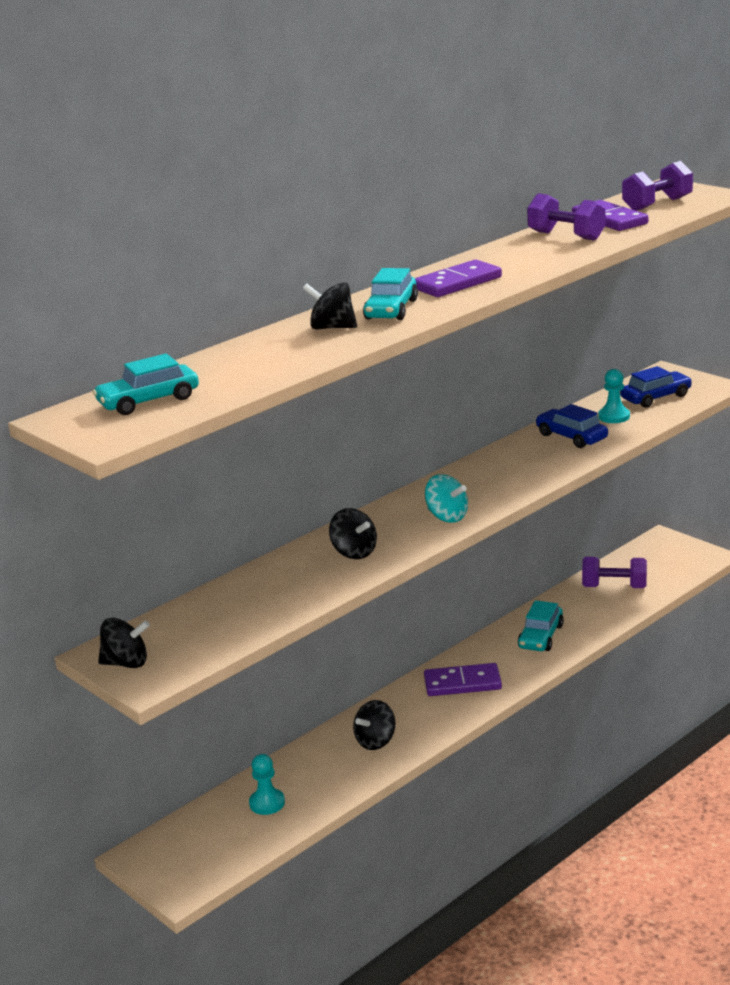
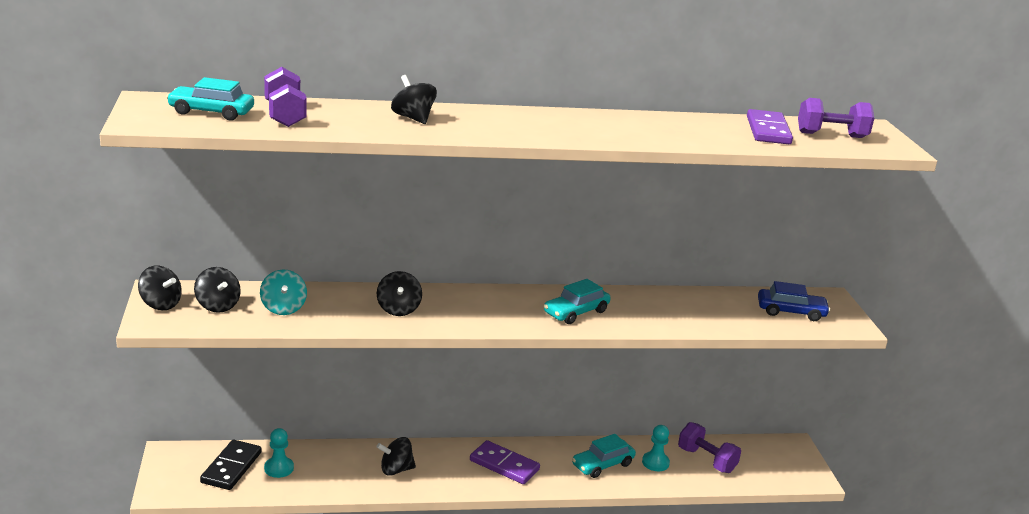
camera: 30 degrees right, 0 degrees up
(185, 635) = (217, 306): none -> black spinning top
(220, 829) = (231, 467): none -> black domino
(391, 309) = (475, 123): turquoise car -> turquoise car (576, 312)
(447, 517) = (496, 318): turquoise spinning top -> turquoise spinning top (283, 308)
(457, 283) = (557, 126): purple domino -> none
(566, 236) = (709, 128): purple dumbbell -> purple dumbbell (285, 115)
(571, 437) = (677, 308): blue car -> none
(614, 416) = (734, 310): turquoise pawn -> turquoise pawn (655, 463)

